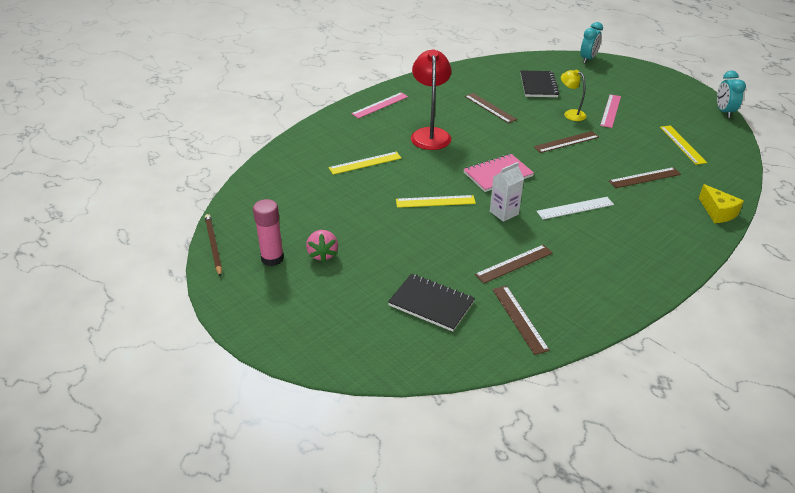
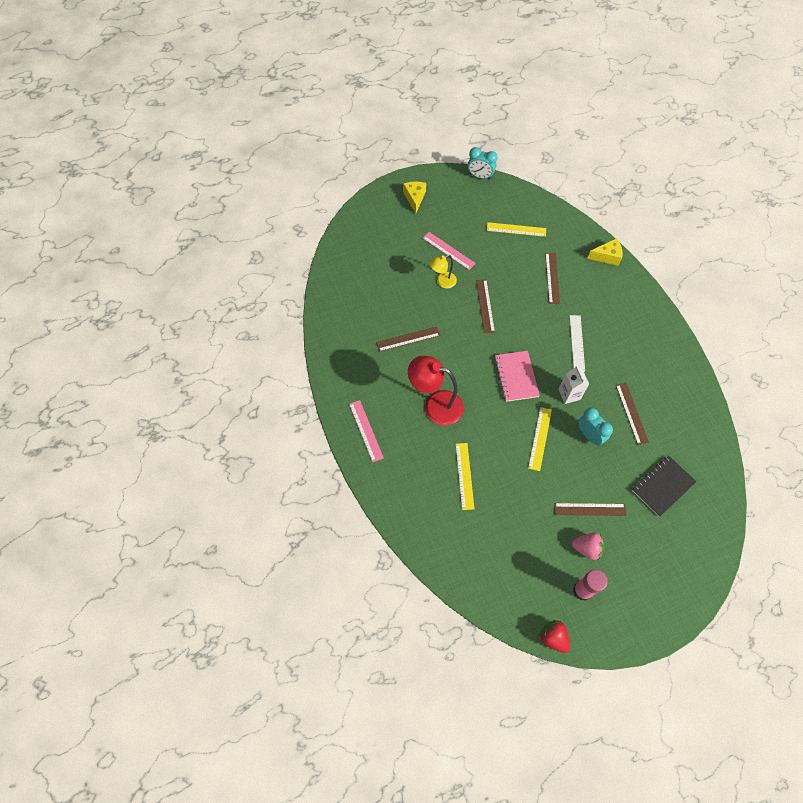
camera: 70 degrees left, 25 degrees up
(213, 246) = (553, 637): brown pencil -> red strawberry
(519, 319) = (689, 434): brown ruler -> brown ruler (590, 509)
(538, 85) = (384, 283): black notebook -> none
(588, 59) = (352, 222): turquoise clock -> turquoise clock (589, 435)
(651, 83) = (414, 198): none -> yellow cheese

